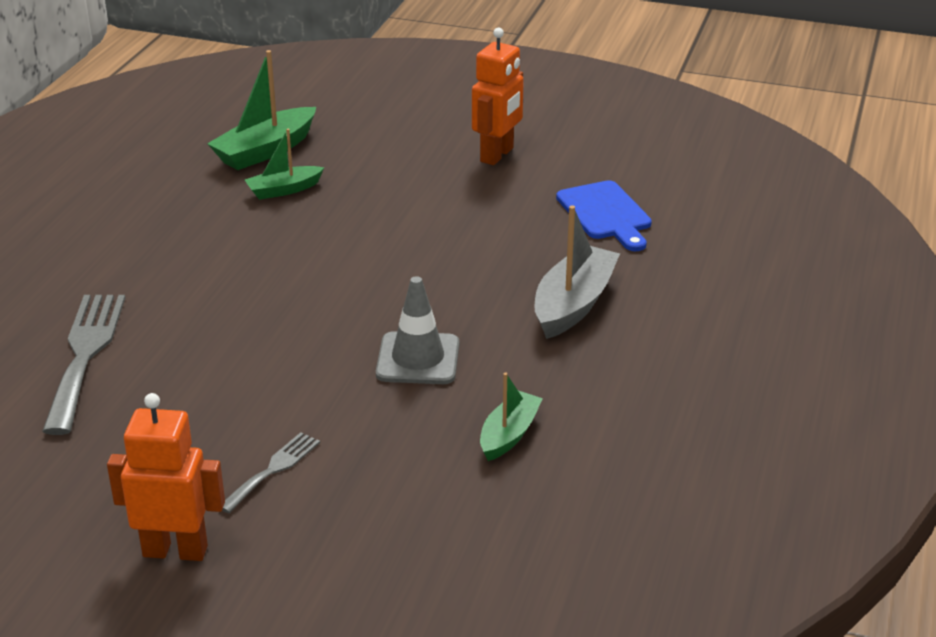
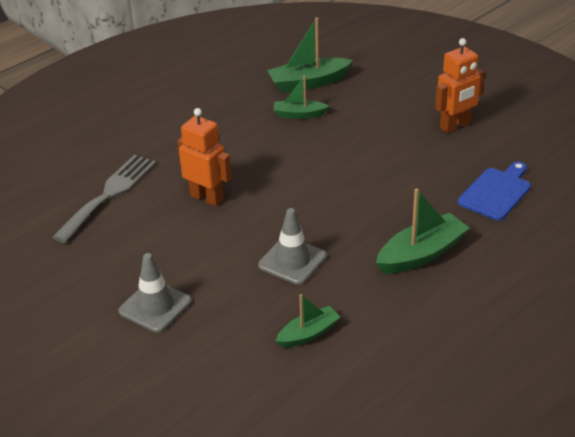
camera: 30 degrees right, 5 degrees up
(175, 551) = (68, 338): orange robot -> orange robot (207, 197)
(273, 470) = (155, 306): grey fork -> grey traffic cone
(573, 304) = (421, 254): grey boat -> green boat
(606, 214) = (496, 192): blue cutting board -> blue cutting board turned 150 degrees counterclockwise

